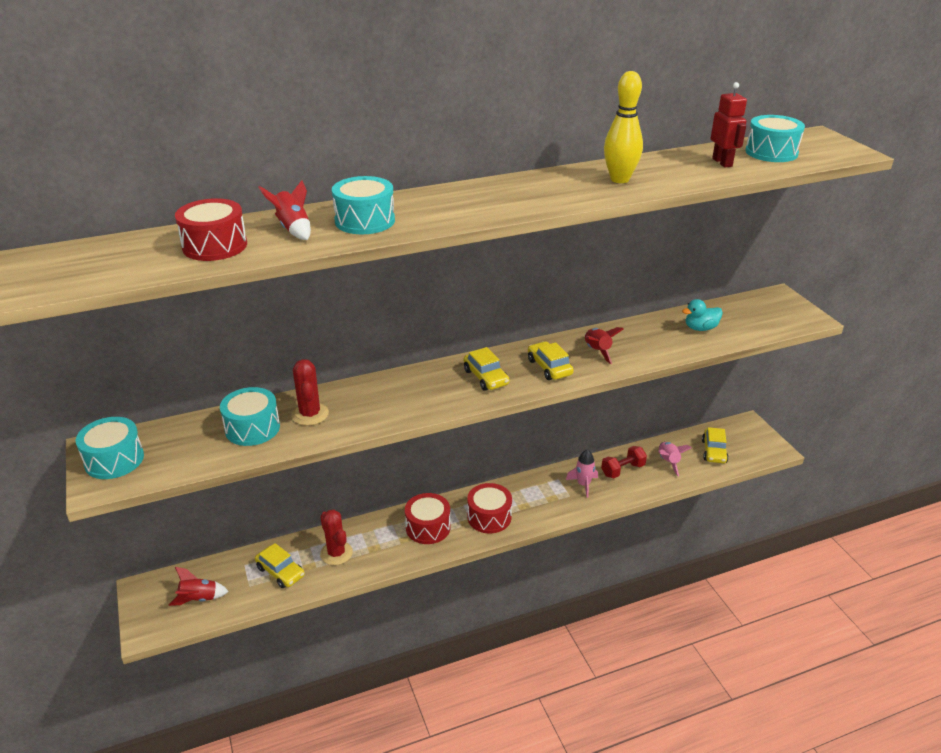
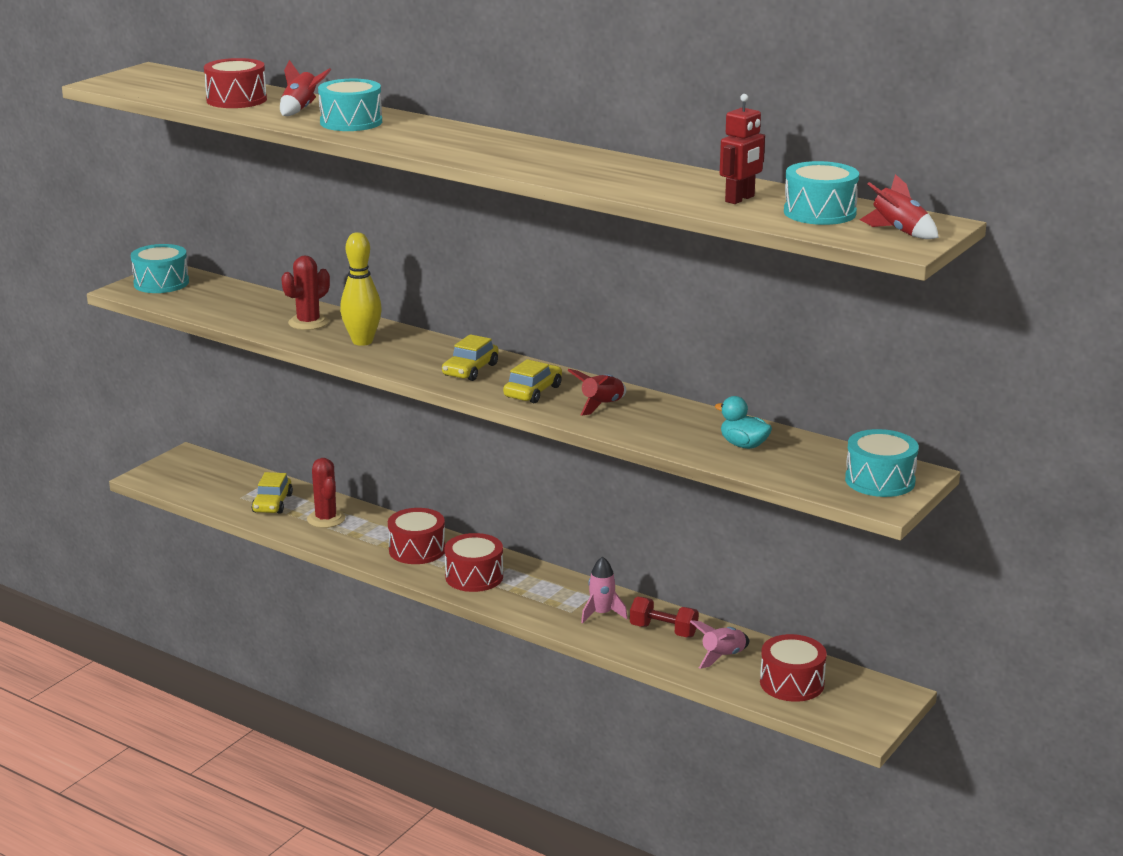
camera: 55 degrees right, 10 degrees down
(199, 598) = (201, 482): red rocket -> red rocket (899, 232)
(252, 428) = (260, 310): turquoise drum -> turquoise drum (880, 480)
(336, 553) = (326, 519): red cactus -> red cactus turned 45 degrees counterclockwise
(619, 179) = (605, 173): yellow bowling pin -> yellow bowling pin (362, 341)
(714, 451) = (792, 683): yellow car -> red drum

